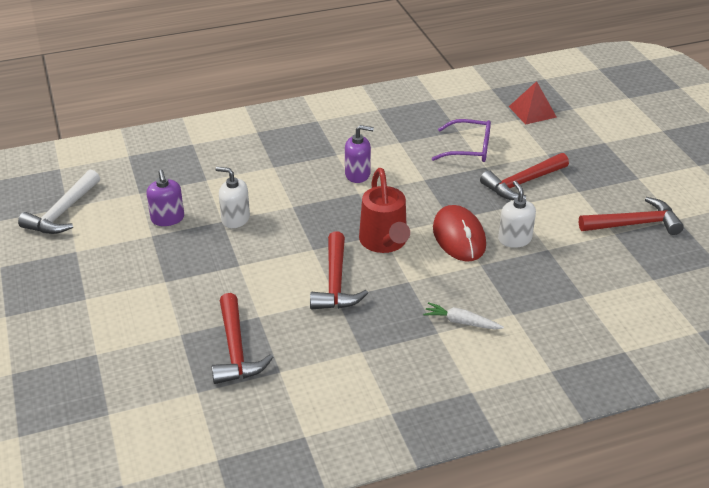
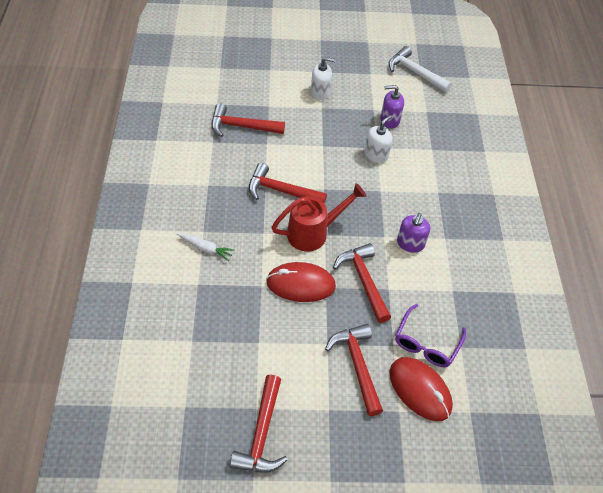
camera: 105 degrees right, 15 degrees up
(384, 243) = (313, 233): red watering can -> red watering can turned 150 degrees clockwise
(425, 196) = (363, 280): none -> red hammer
(461, 322) = (205, 248): white carrot -> white carrot turned 75 degrees clockwise
(514, 239) = (281, 323): white soap dispenser -> white soap dispenser (320, 92)
(518, 146) = (420, 389): none -> red mouse
(532, 111) = (482, 434): red pyramid -> none

